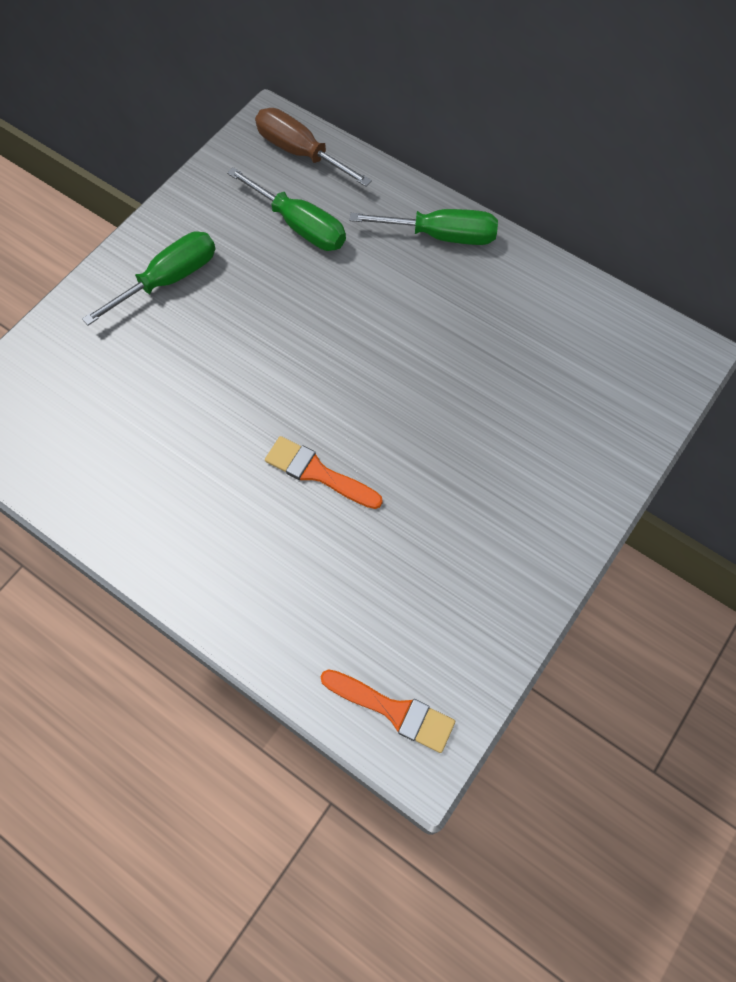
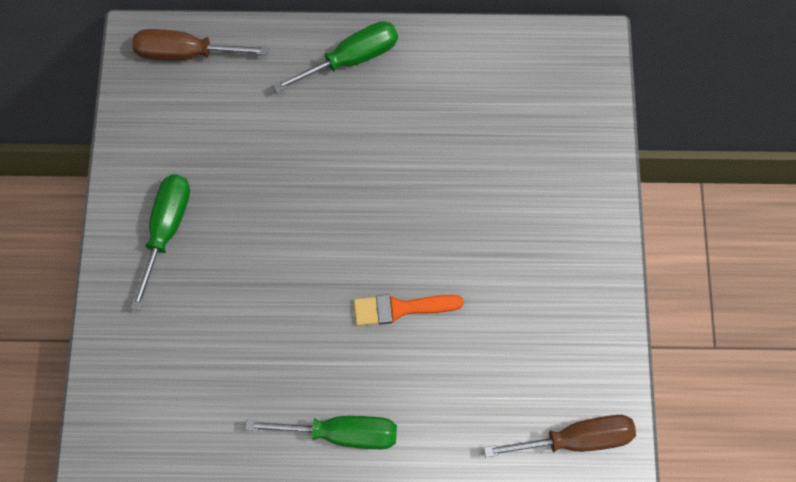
camera: 35 degrees left, 5 degrees up
(300, 226) = (235, 118): green screwdriver -> green screwdriver (342, 433)
(393, 710) = (576, 439): orange brush -> brown screwdriver

